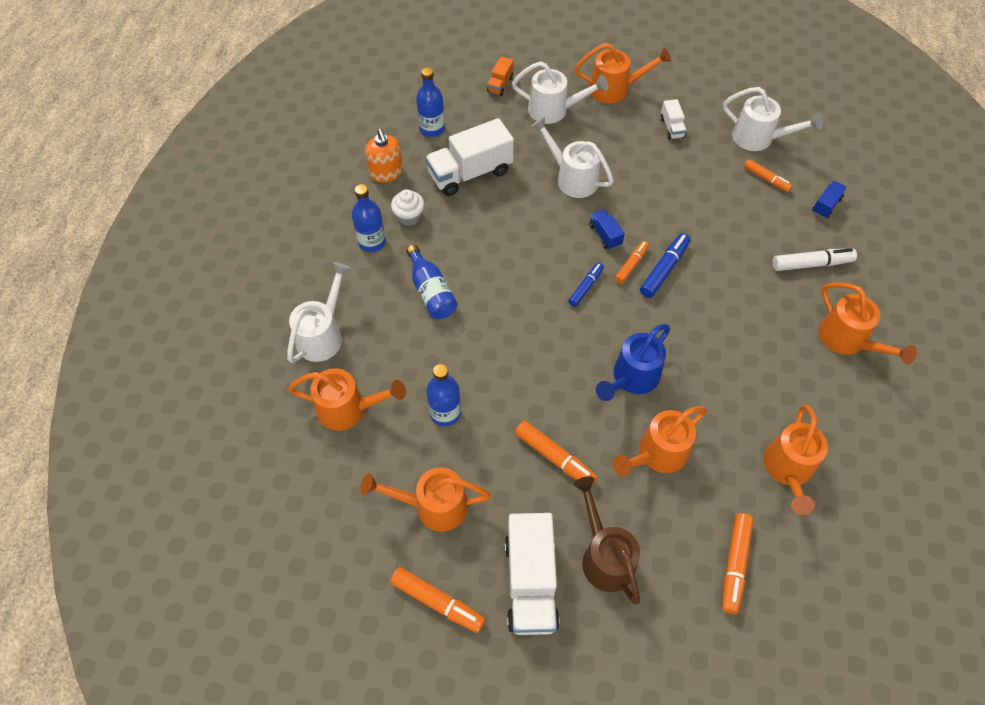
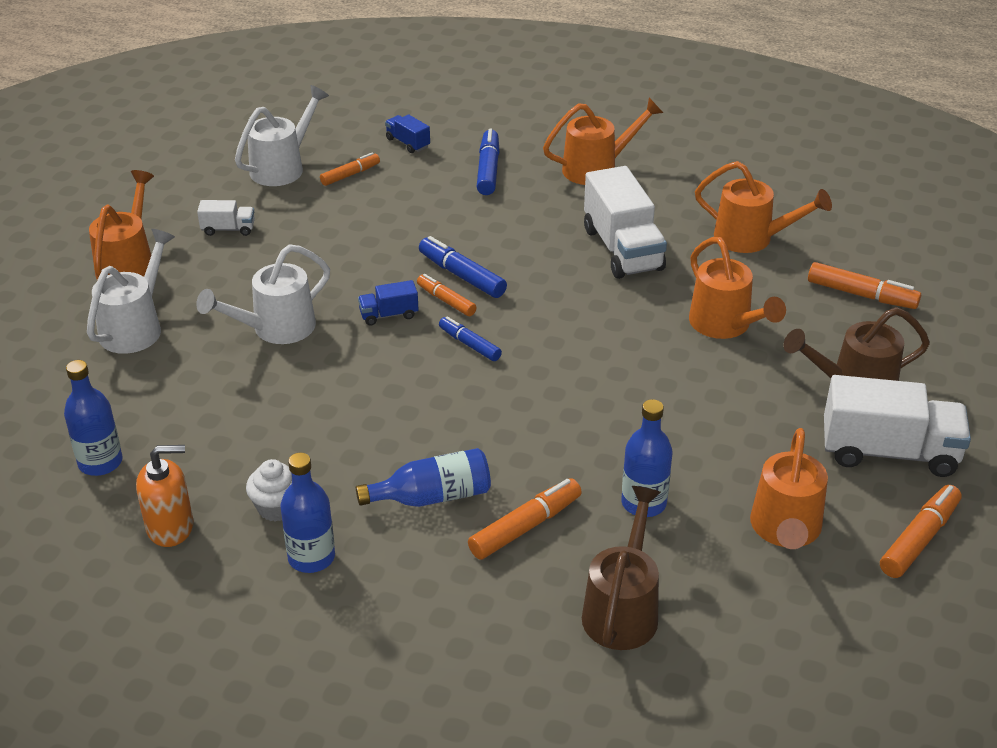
camera: 80 degrees left, 20 degrees down
(323, 334) = (479, 632): white watering can -> none
(349, 409) = (623, 609): orange watering can -> brown watering can
(470, 173) = (218, 429): white truck -> white truck (622, 249)
(500, 84) = (47, 375): orange truck -> none
(555, 457) = (722, 408): orange marker -> orange marker (525, 527)
(631, 378) = (618, 328): blue watering can -> none
(811, 264) = (488, 170): white marker -> blue marker

